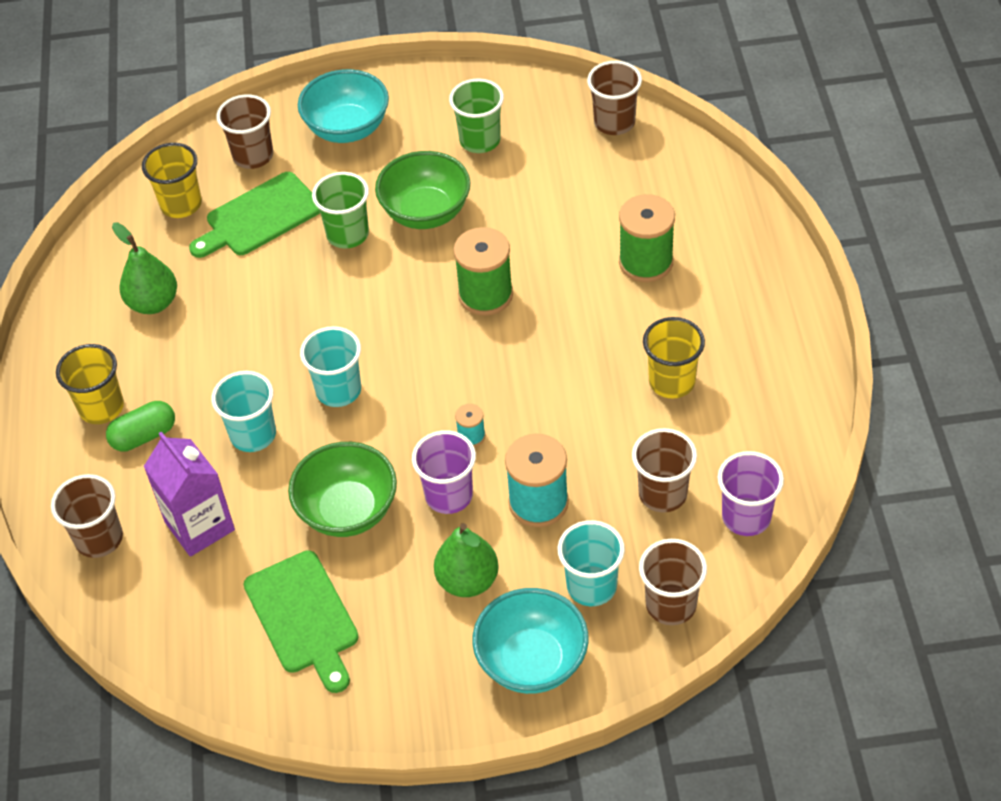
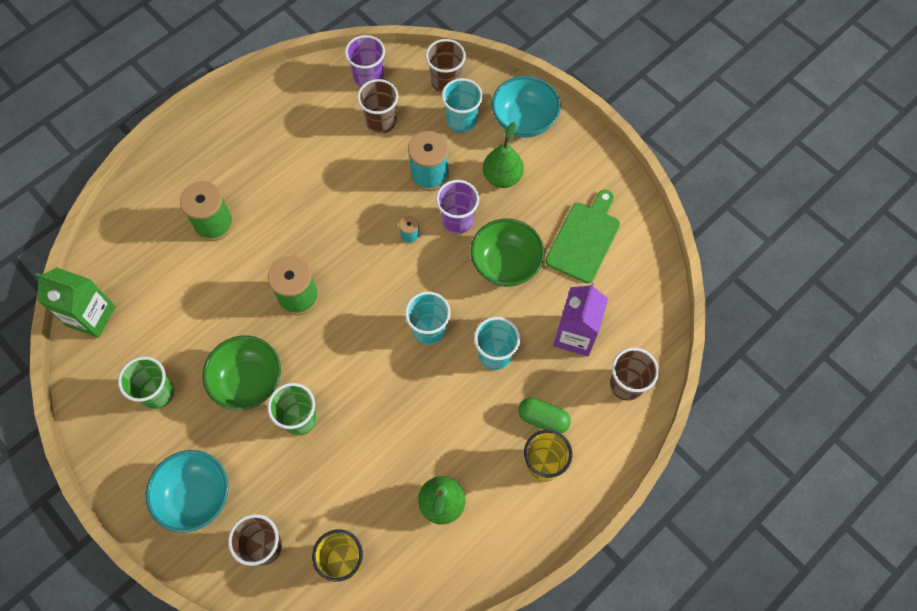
camera: 130 degrees left, 15 degrees up
(259, 217) = (320, 492): green cutting board -> none
(614, 122) = (91, 316): brown cup -> green carton
(672, 382) = (300, 159): yellow cup -> none

